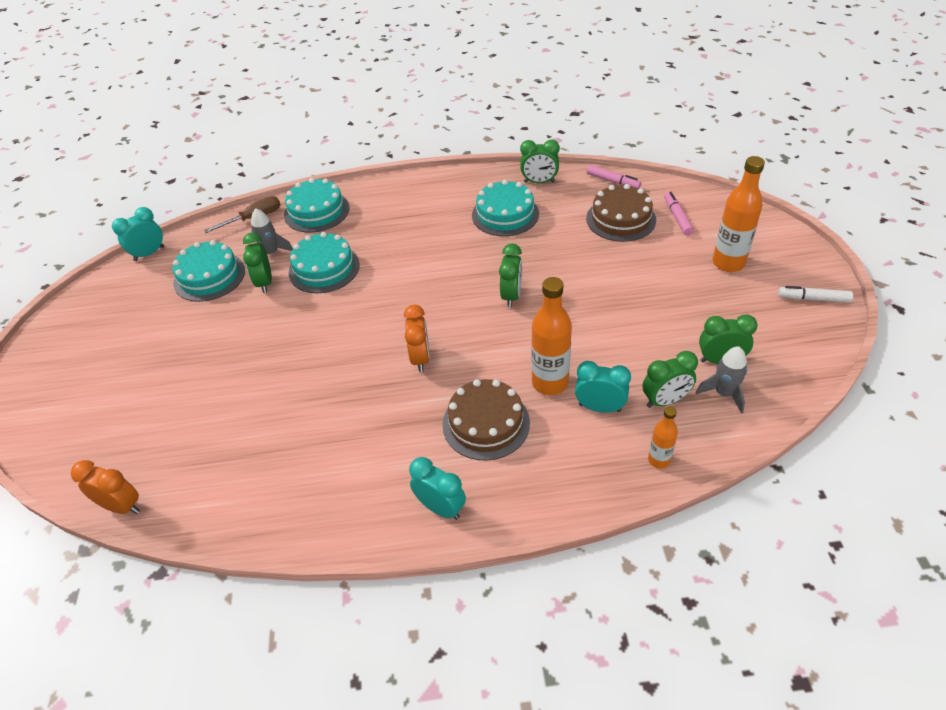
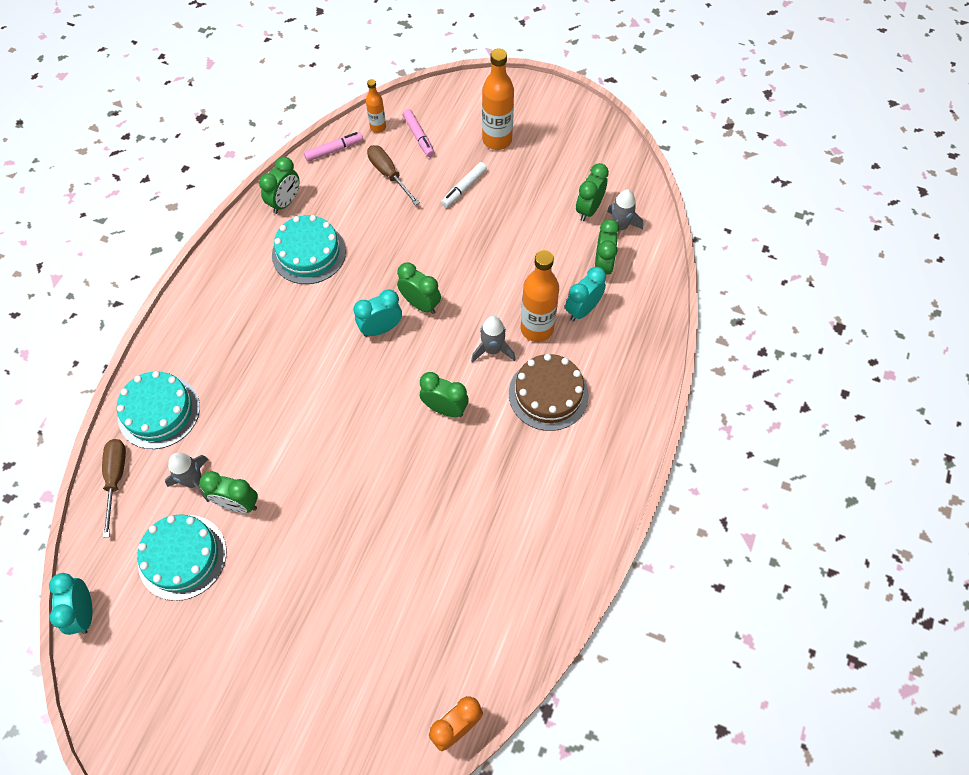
camera: 65 degrees left, 15 degrees up
(324, 268) = (260, 440): turquoise cake -> none
(420, 358) = (445, 409): orange clock -> green clock
(440, 508) = (609, 464): turquoise clock -> turquoise clock (381, 329)
(503, 362) = (492, 350): none -> grey rocket
(621, 219) = (388, 174): brown cake -> brown screwdriver
(659, 460) = (651, 302): orange bottle -> orange bottle (378, 127)
(677, 217) = (418, 136): pink marker -> pink marker turned 135 degrees counterclockwise
(813, 299) = (570, 117): white marker -> white marker (464, 188)

